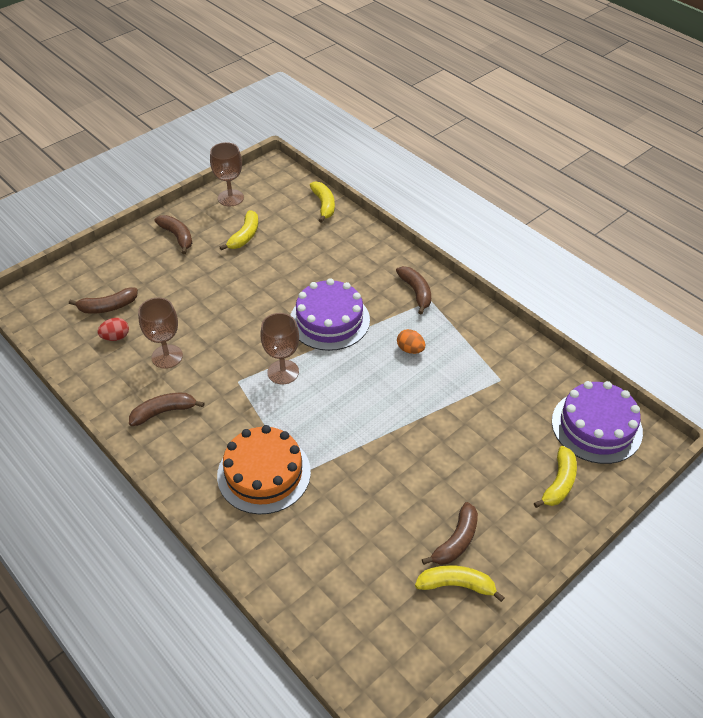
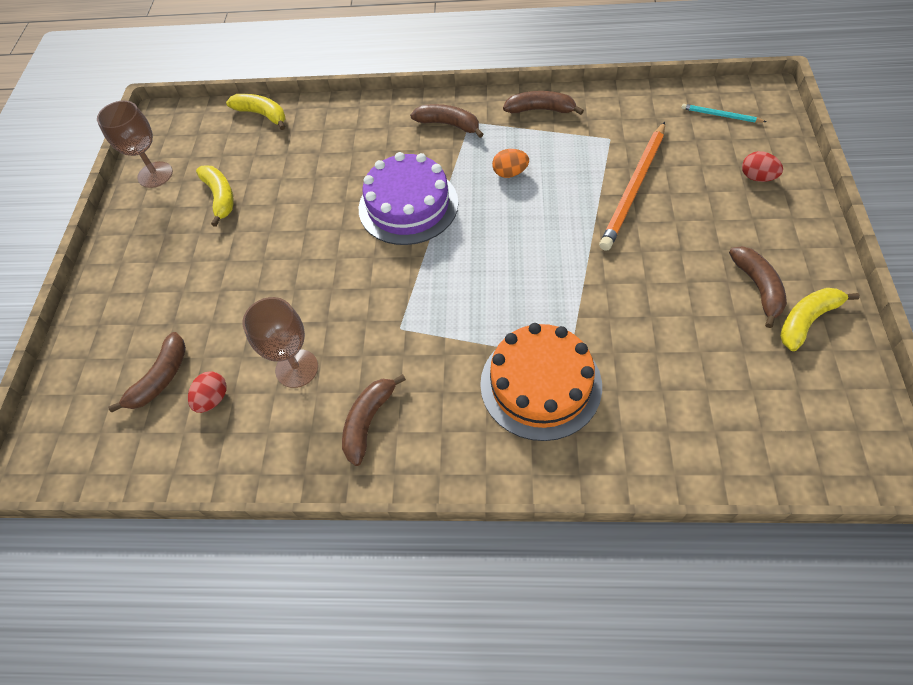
camera: 40 degrees left, 10 degrees up
(177, 236) = (146, 251): brown banana -> brown banana (540, 110)
(283, 372) = (430, 283): brown goblet -> none
(470, 420) = (634, 188): none -> orange pencil
(559, 483) = (757, 177): yellow banana -> red egg
(596, 426) = (720, 115): purple cake -> turquoise pencil

